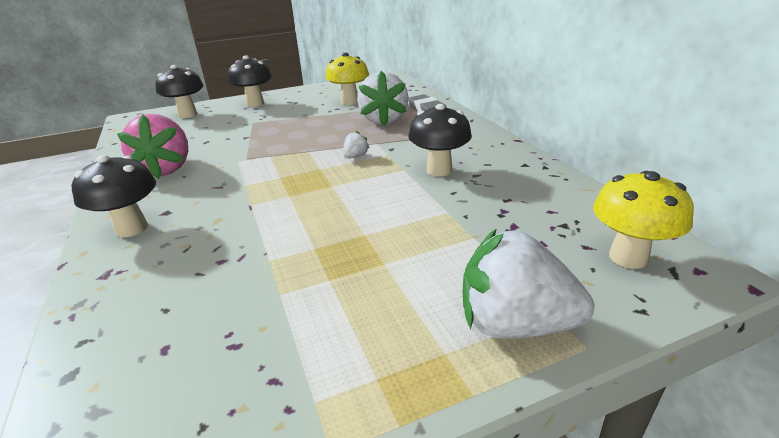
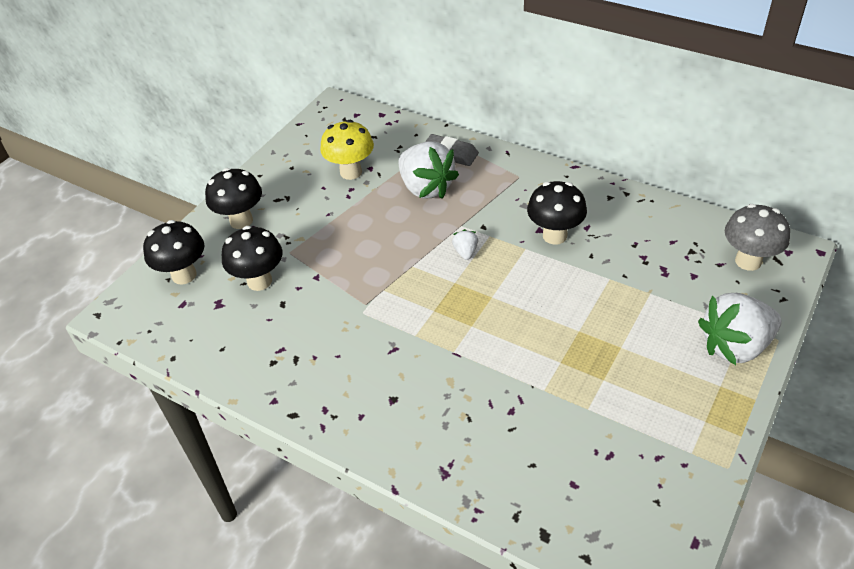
camera: 35 degrees left, 15 degrees up
(131, 228) = (392, 429): black mushroom -> black mushroom (259, 281)
(166, 169) = (306, 358): pink strawberry -> none
(628, 257) = (748, 261): yellow mushroom -> grey mushroom

